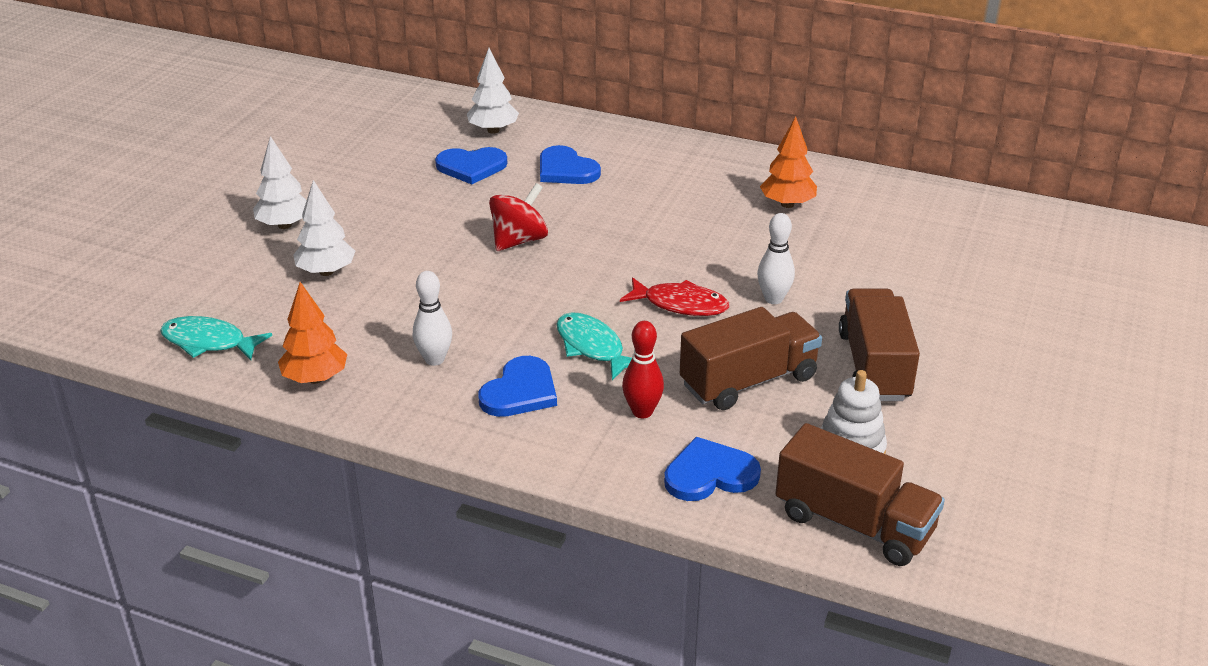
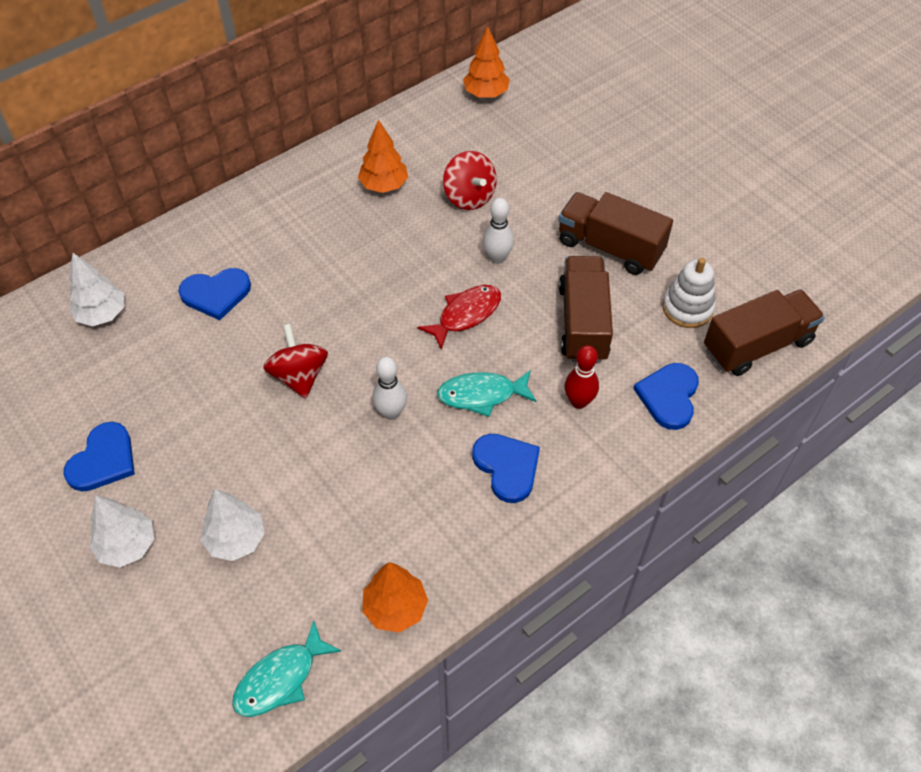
camera: 60 degrees left, 20 degrees up
(434, 359) = (427, 508): white bowling pin -> white bowling pin (391, 412)
(471, 167) = (151, 358): blue heart -> blue heart (103, 460)
(833, 255) = (469, 197): none -> red spinning top
(986, 217) = (486, 94): none -> orange tree

